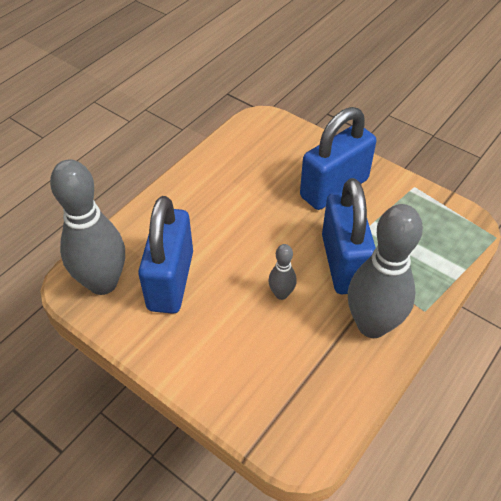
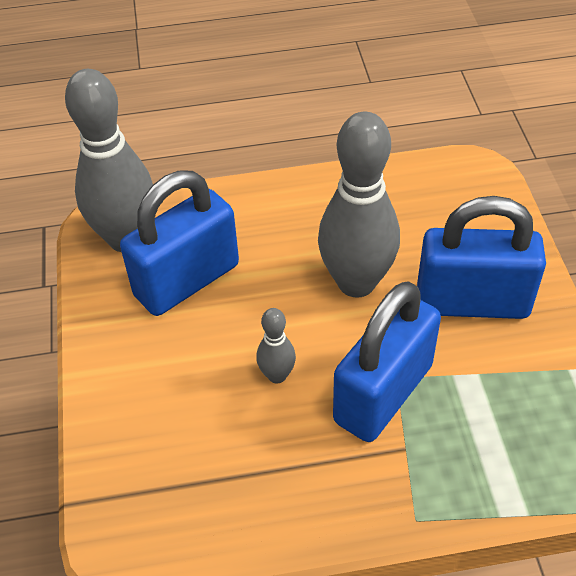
camera: 45 degrees right, 0 degrees up
(372, 325) = (335, 485): grey bowling pin -> grey bowling pin (356, 282)

